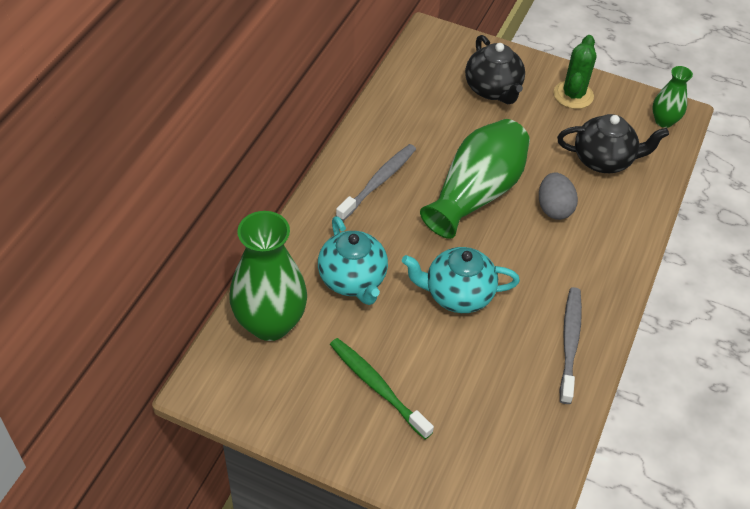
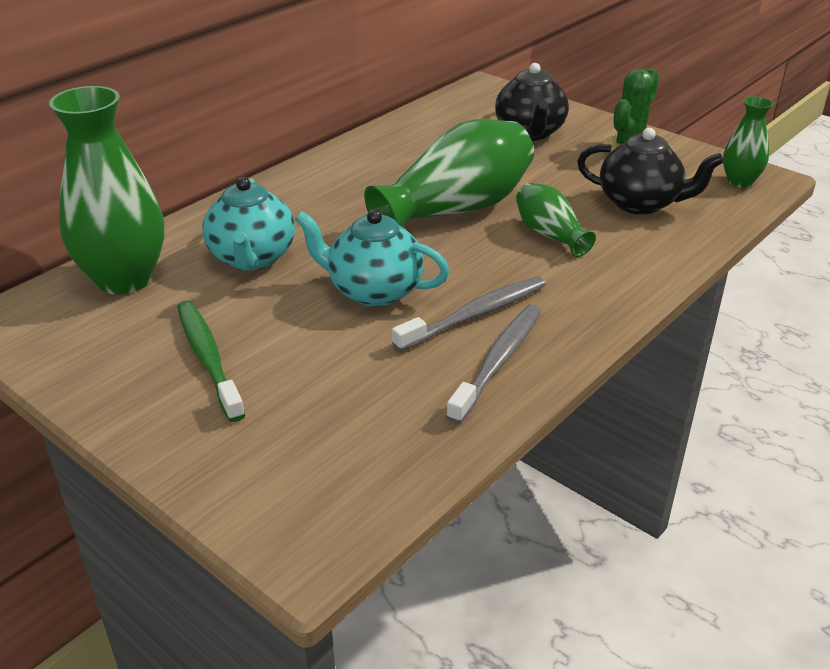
camera: 20 degrees right, 15 degrees down
(378, 182) = (343, 184): grey toothbrush -> grey toothbrush (475, 315)
(554, 208) = (550, 235): grey egg -> green vase

